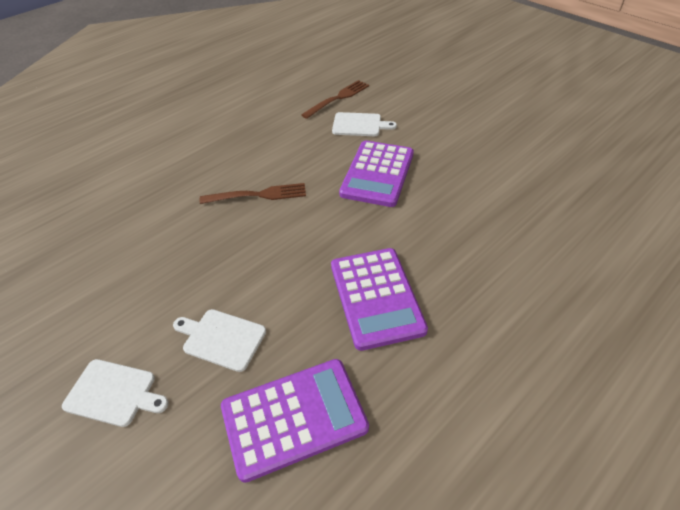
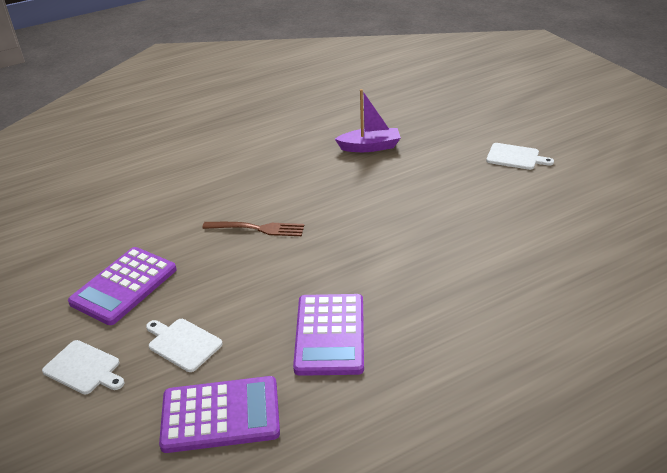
camera: 15 degrees right, 10 degrees down
(338, 98) = (370, 147): brown fork -> purple boat
(359, 125) = (380, 176): white cutting board -> white cutting board (515, 157)
(377, 174) = (378, 226): purple calculator -> purple calculator (124, 286)

